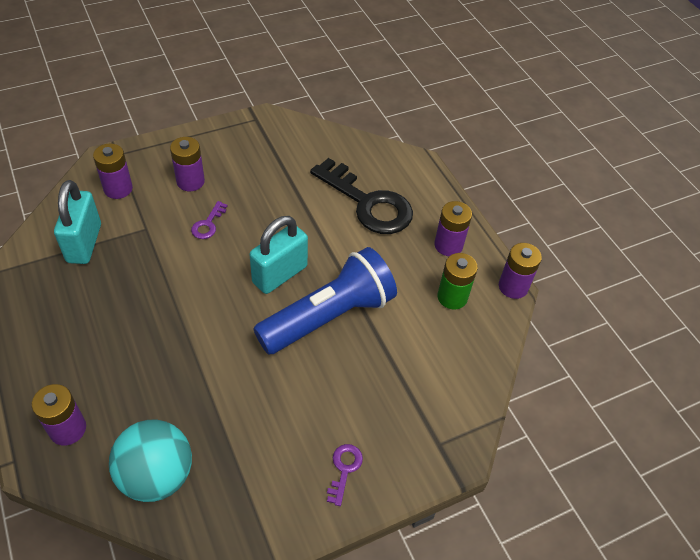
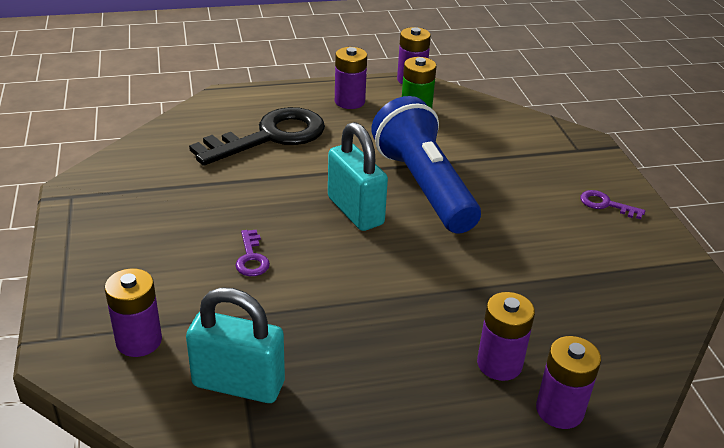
camera: 75 degrees left, 15 degrees down
(157, 475) = (620, 333): turquoise ball -> none
(190, 181) = (163, 266): purple battery -> purple battery (499, 364)
(208, 224) = (251, 258): purple key -> purple key turned 45 degrees clockwise

